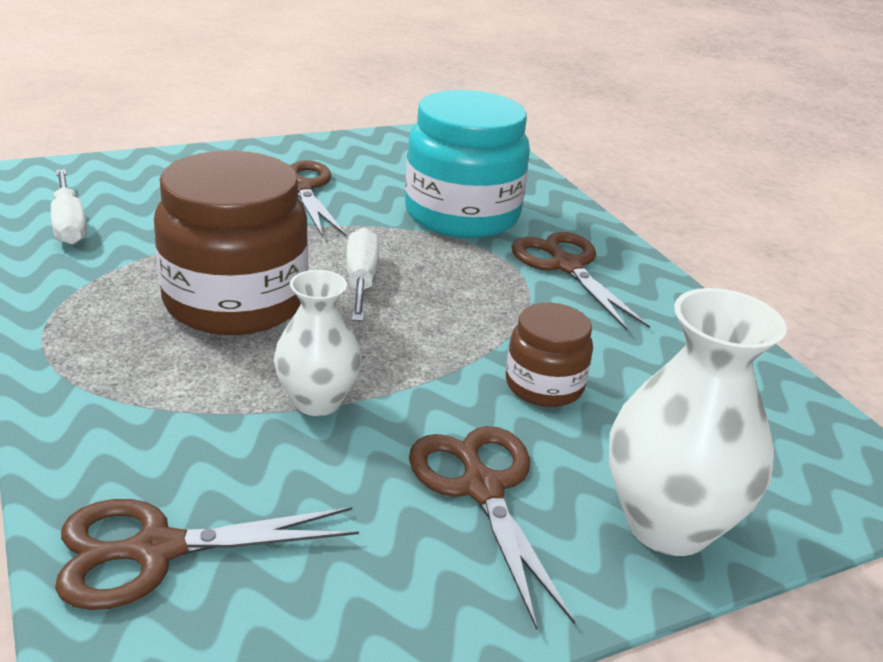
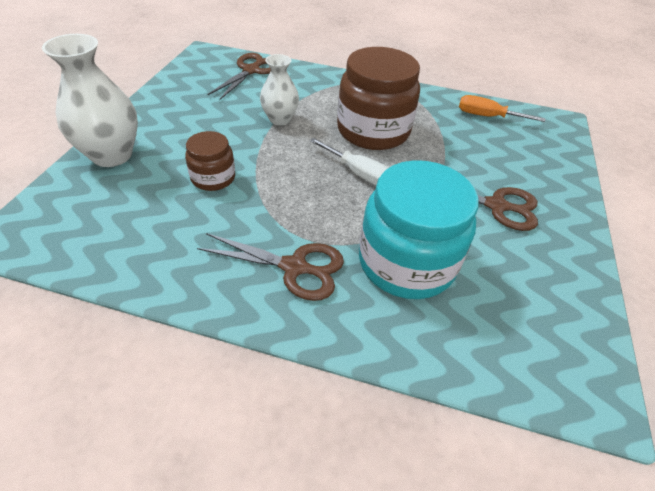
camera: 130 degrees right, 15 degrees up
(69, 224) = (487, 116): white screwdriver -> orange screwdriver
(482, 488) = (189, 128): brown scissors -> none

